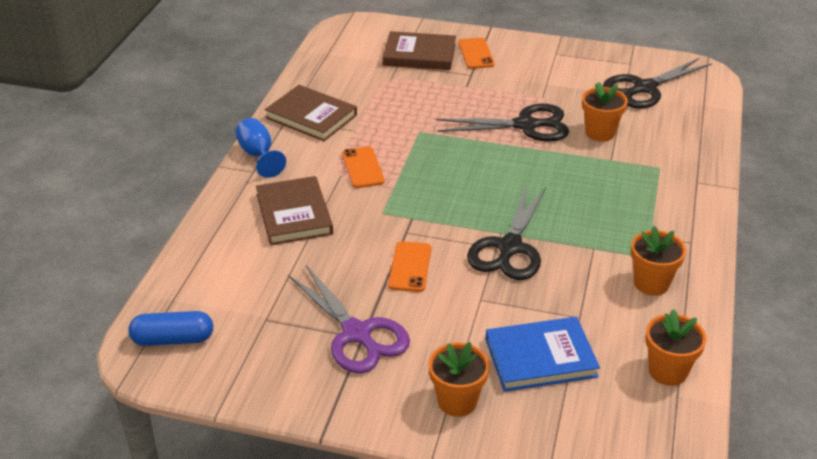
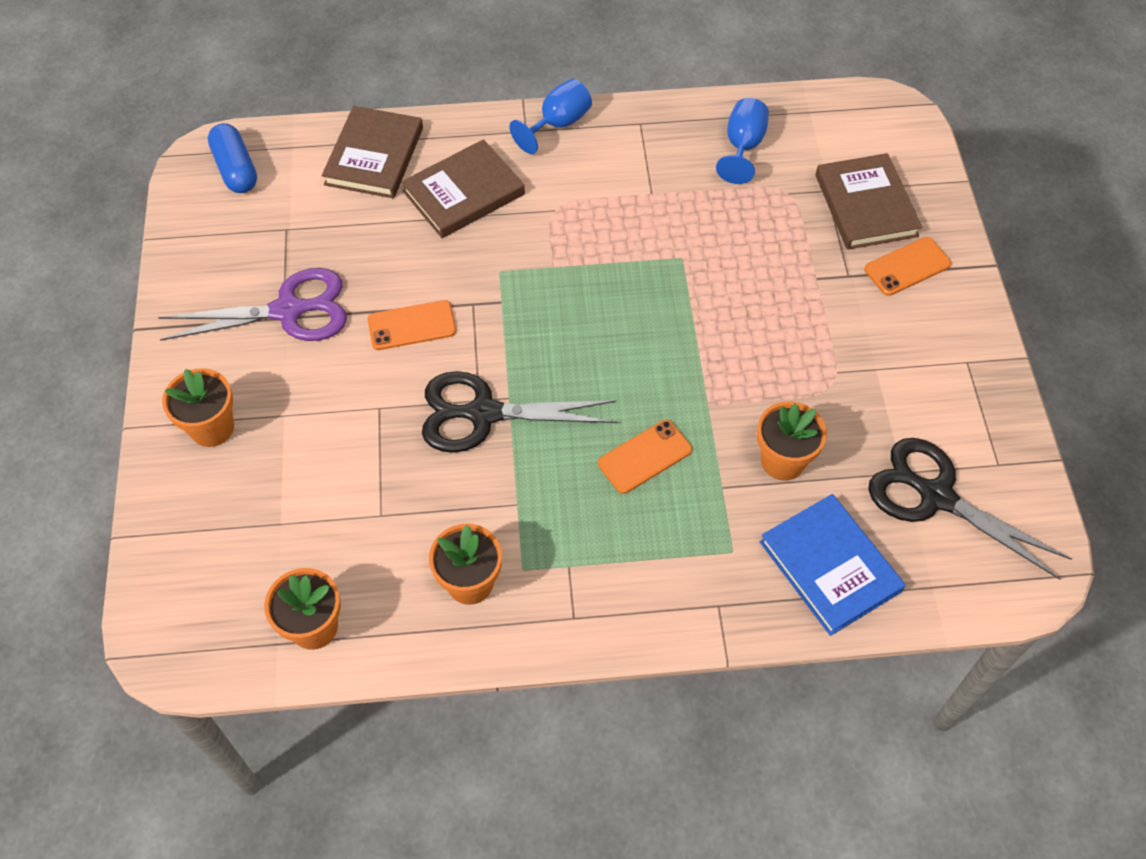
camera: 70 degrees right, 20 degrees up
(311, 116) = (659, 144): brown book -> brown book (374, 156)
(339, 85) = (743, 146): none -> blue goblet
(356, 333) = (288, 311): purple scissors -> purple scissors turned 135 degrees counterclockwise
(362, 167) = (578, 225): orange phone -> orange phone (645, 457)
(525, 125) = (755, 368): black scissors -> none
(540, 358) = (299, 490): blue book -> blue book (830, 566)

